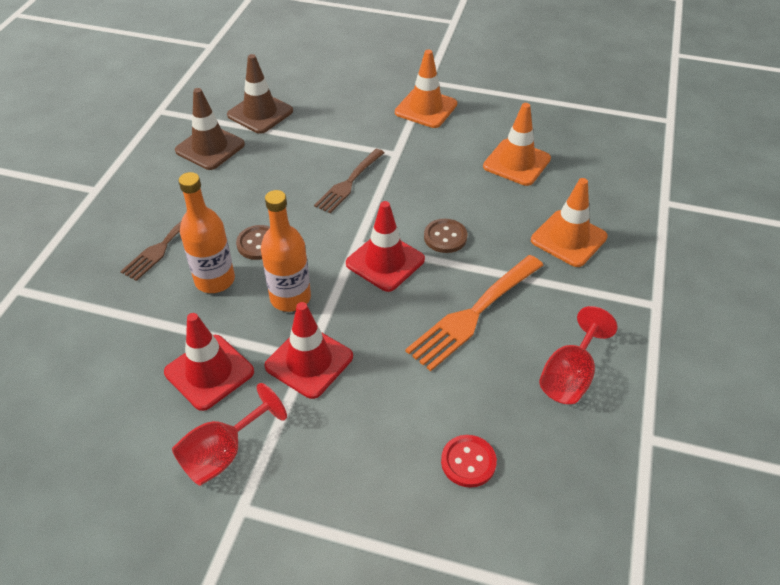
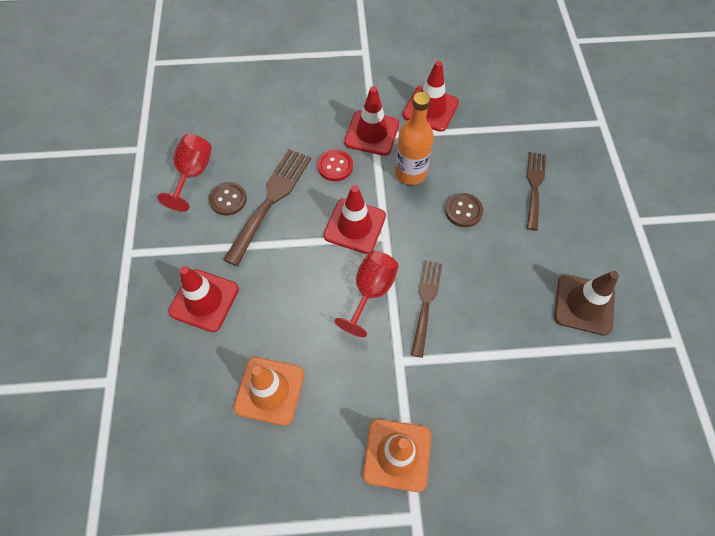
camera: 160 degrees right, 15 degrees up
(215, 280) = (474, 170): orange bottle -> none
(223, 453) = (391, 71): red goblet -> red goblet (371, 291)
(260, 113) = (574, 376): brown traffic cone -> none
(445, 237) = (314, 267): brown button -> brown button (228, 199)
(468, 462) = (249, 105): red button -> red button (335, 166)
(473, 314) = (271, 200): orange fork -> brown fork
(568, 238) = (204, 300): orange traffic cone -> red traffic cone

